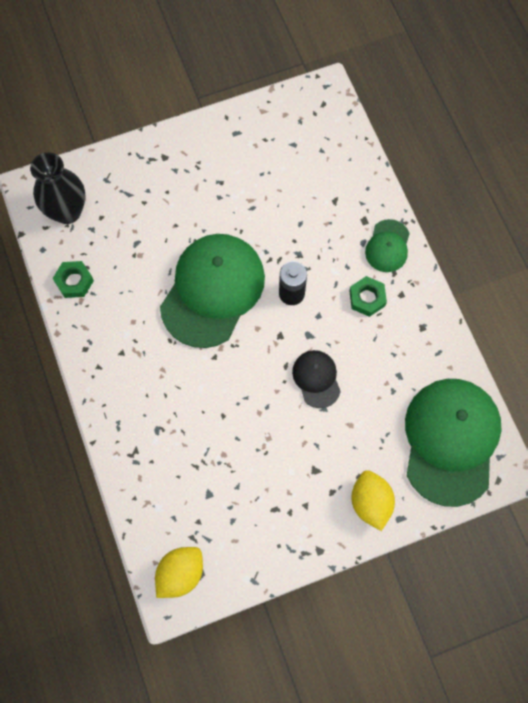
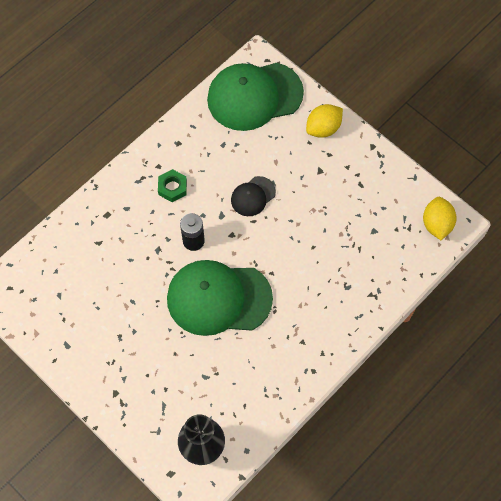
camera: 115 degrees left, 5 degrees down
(74, 281) = (262, 409): green nut -> none
(180, 573) = (436, 224): yellow lemon -> yellow lemon turned 75 degrees clockwise
(387, 246) = (122, 190): green cap -> none

